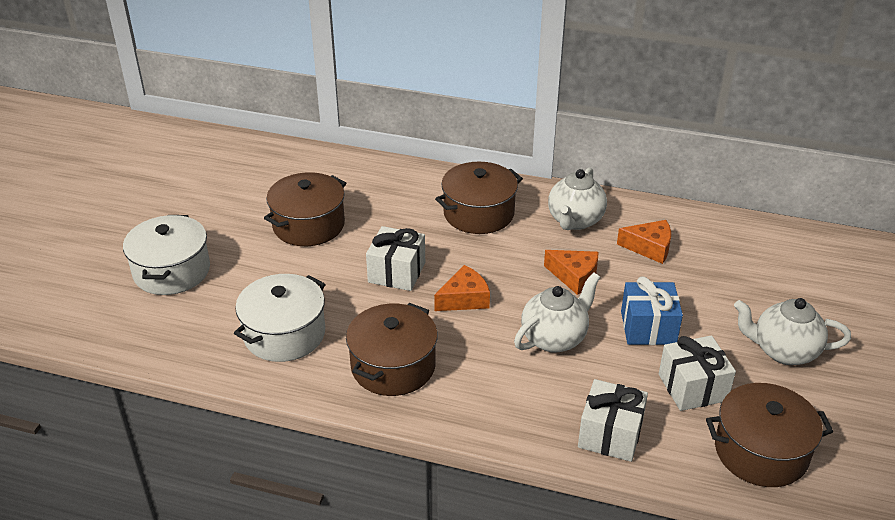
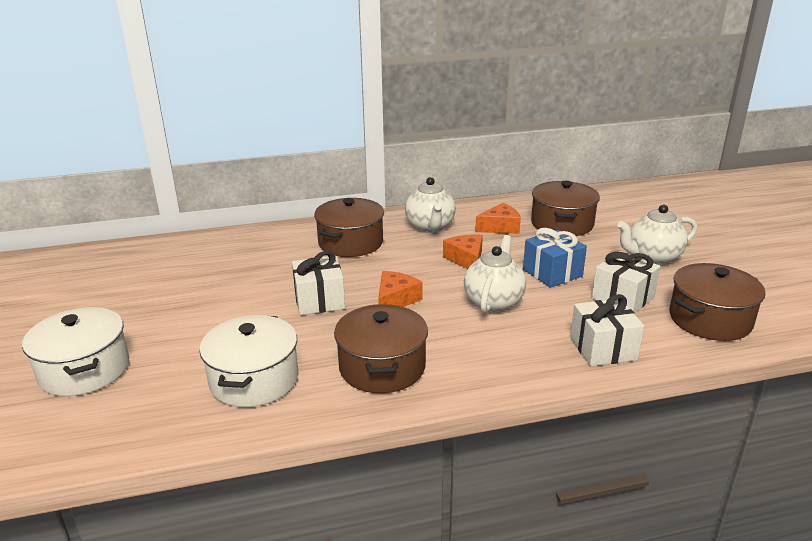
camera: 30 degrees left, 10 degrees down
(308, 225) = (204, 292): brown pot -> brown pot (562, 224)
(574, 276) = (466, 259): orange cheese -> orange cheese turned 105 degrees counterclockwise

